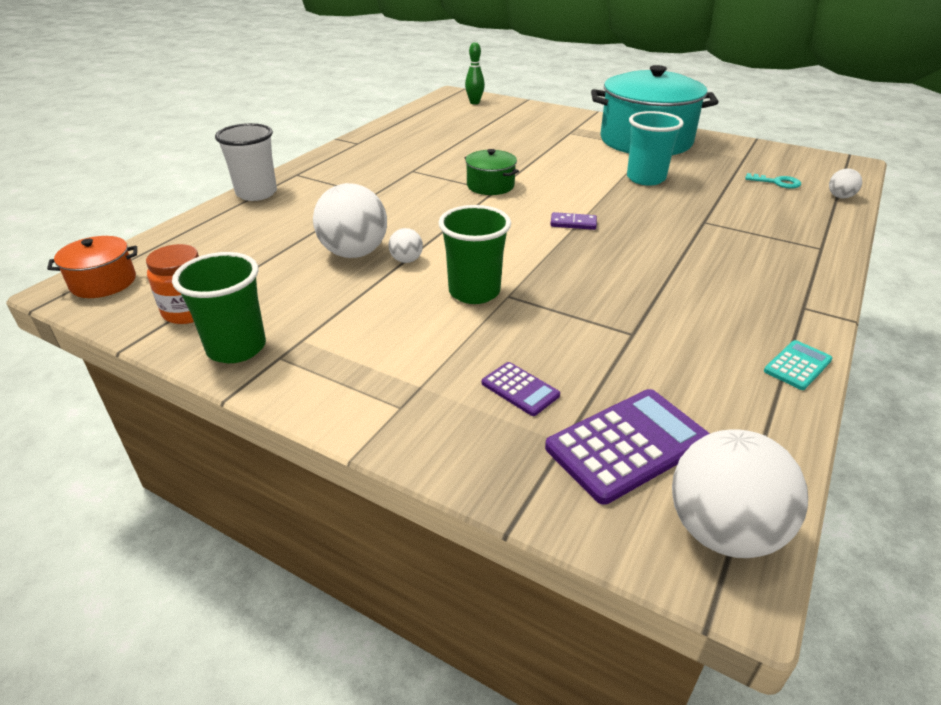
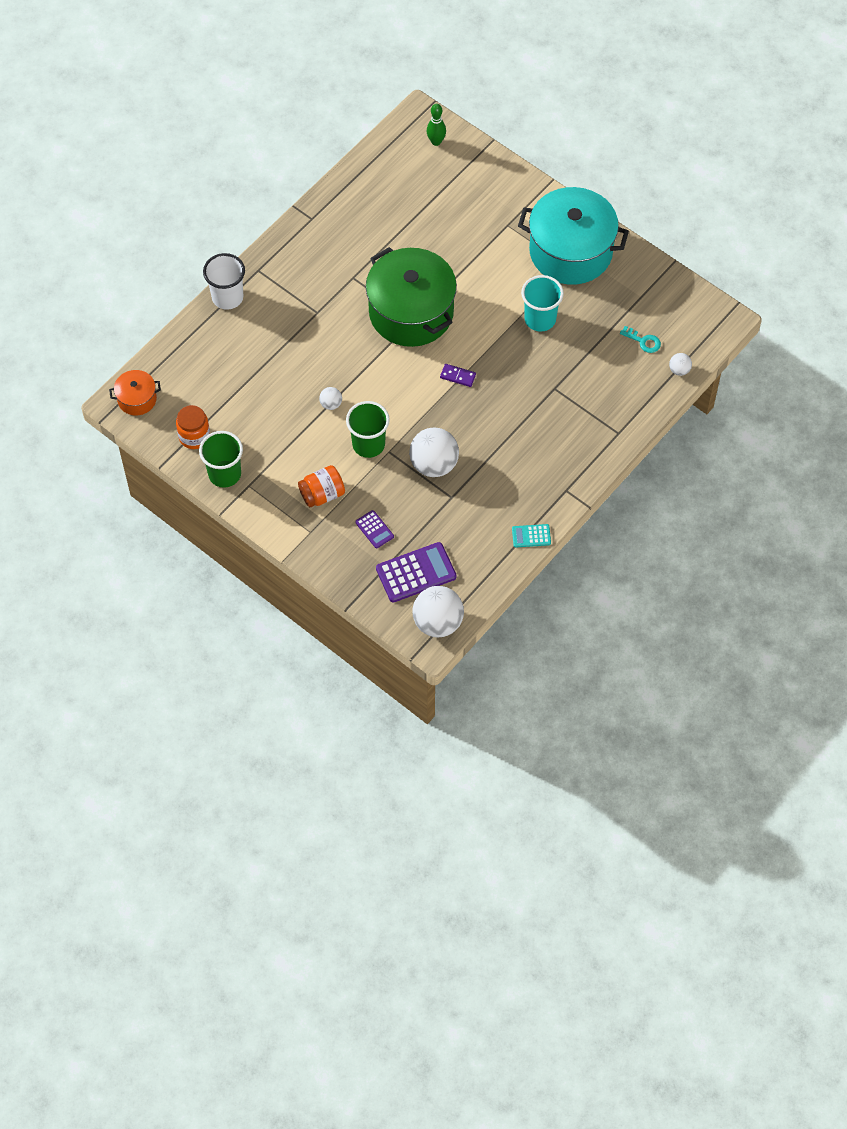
camera: 10 degrees right, 25 degrees up
(354, 253) = (297, 390): white ball -> white ball (434, 464)
(412, 354) = (322, 494): none -> orange jar
(490, 186) = (411, 312): green pot -> green pot, size x2.20
(797, 365) = (531, 536): turquoise calculator -> turquoise calculator turned 150 degrees counterclockwise

